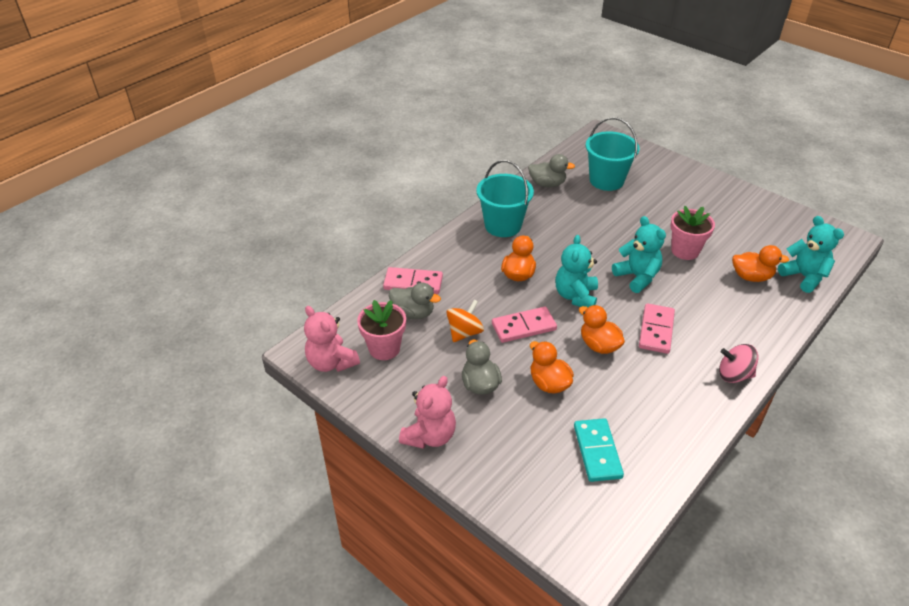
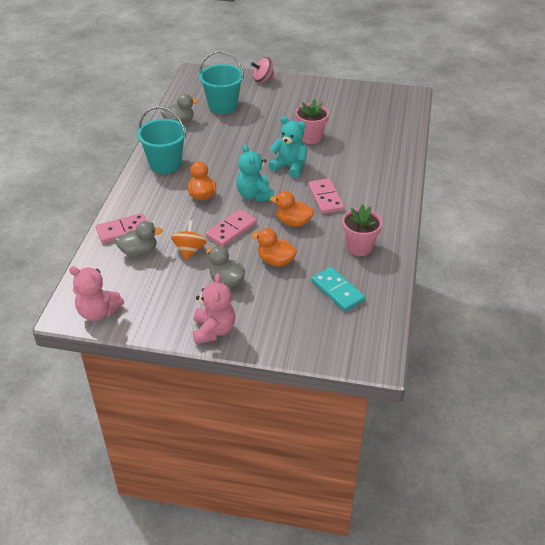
camera: 30 degrees left, 0 degrees up
(384, 348) = (134, 285): pink flower pot -> pink flower pot (359, 247)
(734, 375) = (393, 207): pink spinning top -> pink spinning top (263, 79)
(751, 277) = (365, 140): orange duck -> none
(804, 276) = (398, 128): turquoise teddy bear -> none

